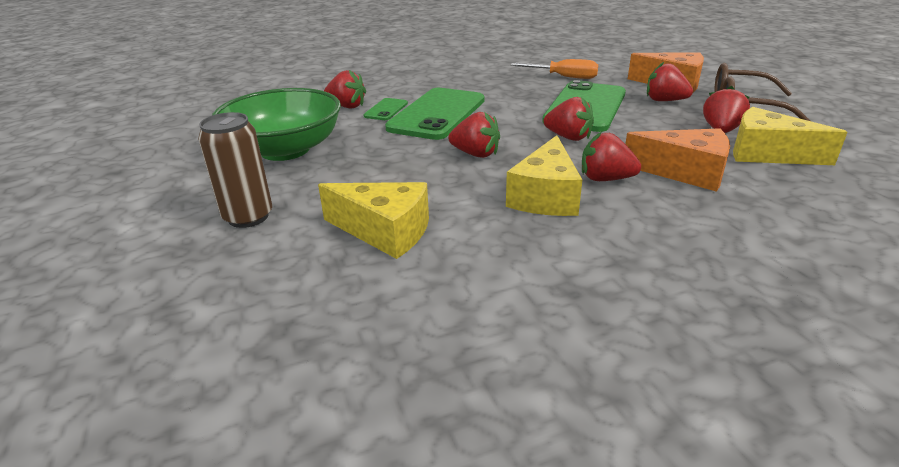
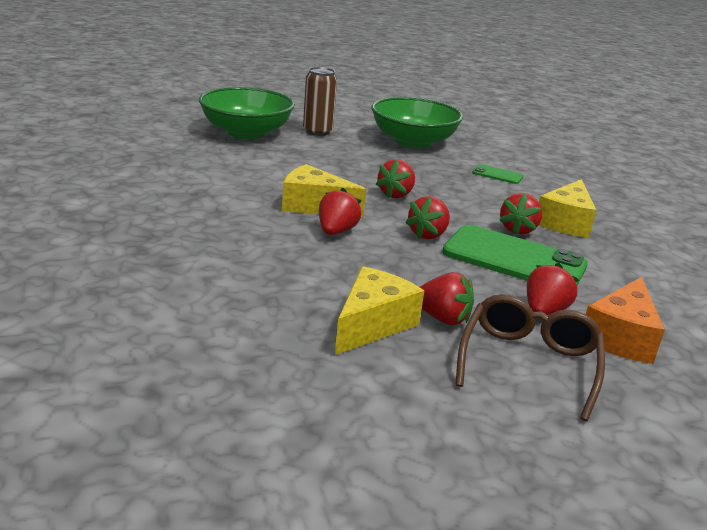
camera: 90 degrees right, 5 degrees down
(261, 285) = (246, 133): none -> green bowl
(347, 106) = (504, 162): red strawberry -> red strawberry (518, 230)
(385, 232) = (285, 158): yellow cheese -> yellow cheese (565, 222)
(437, 114) = (488, 191): green phone -> none
(564, 77) = (625, 268): orange screwdriver -> none
(685, 172) = (339, 267): orange cheese -> none

